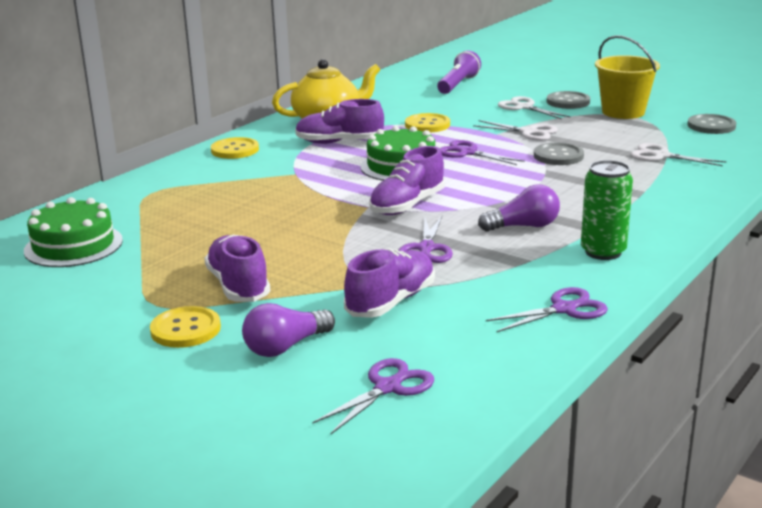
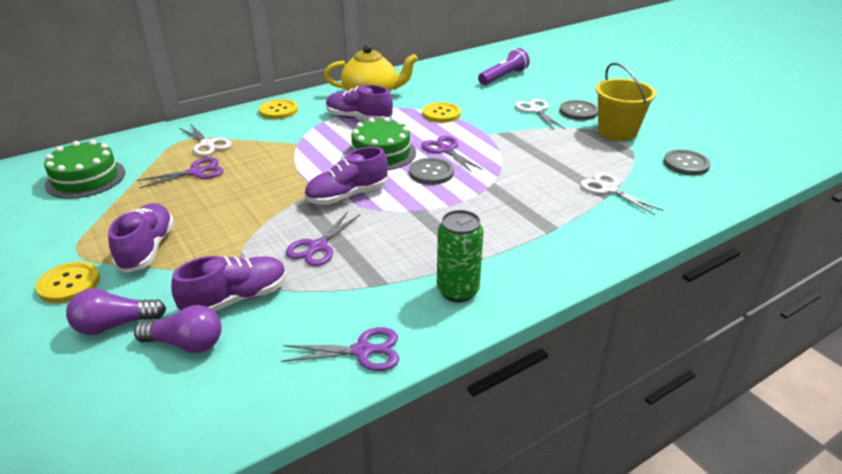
camera: 20 degrees right, 10 degrees up
(388, 387) = (141, 398): purple scissors -> purple scissors (196, 172)
(523, 226) = (417, 242): purple light bulb -> purple light bulb (186, 344)
(529, 132) = (516, 138): white scissors -> white scissors (207, 144)
(558, 156) = (517, 169): grey button -> grey button (431, 173)

